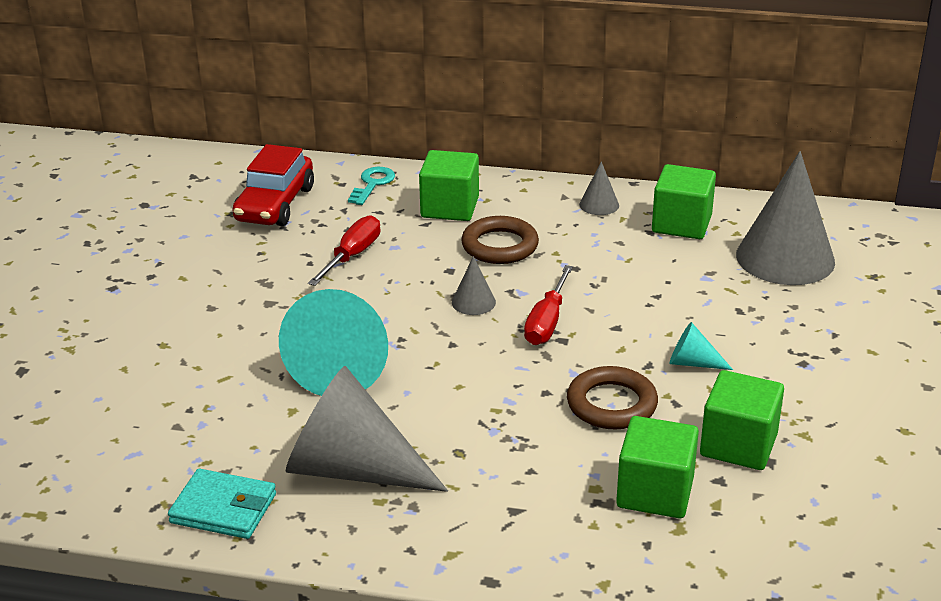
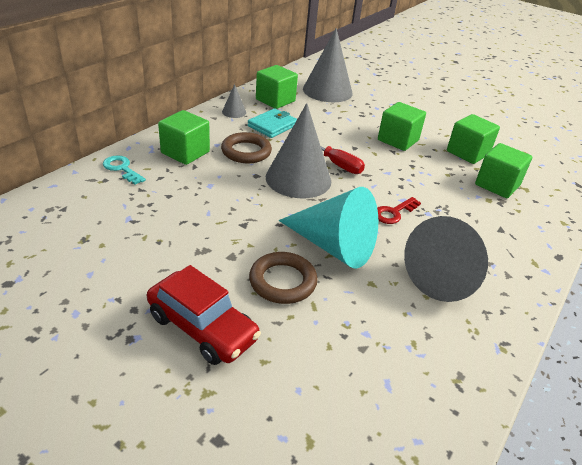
camera: 70 degrees left, 5 degrees up
(223, 508) = (471, 348): turquoise wallet -> turquoise wallet (272, 126)
(275, 204) = (98, 215): red car -> red car (202, 327)
(352, 256) = (205, 204): red screwdriver -> none
(464, 398) = (393, 213): none -> red key
(473, 302) = (298, 179): grey cone -> grey cone, size x2.30
(611, 404) = (421, 171): brown ring -> brown ring (282, 281)
(692, 363) = (398, 140): turquoise cone -> green cube

